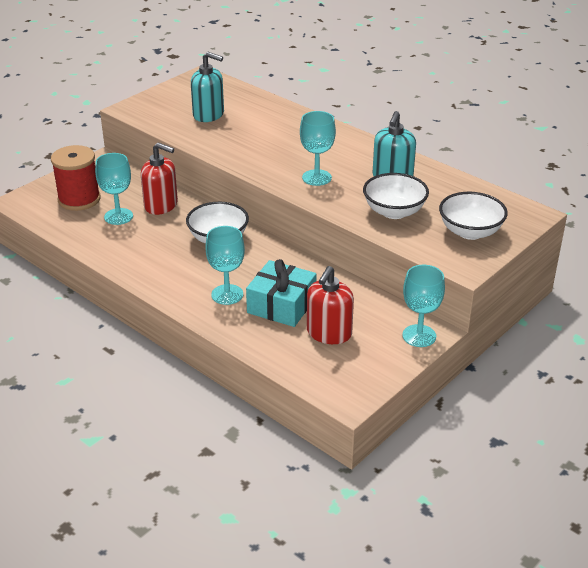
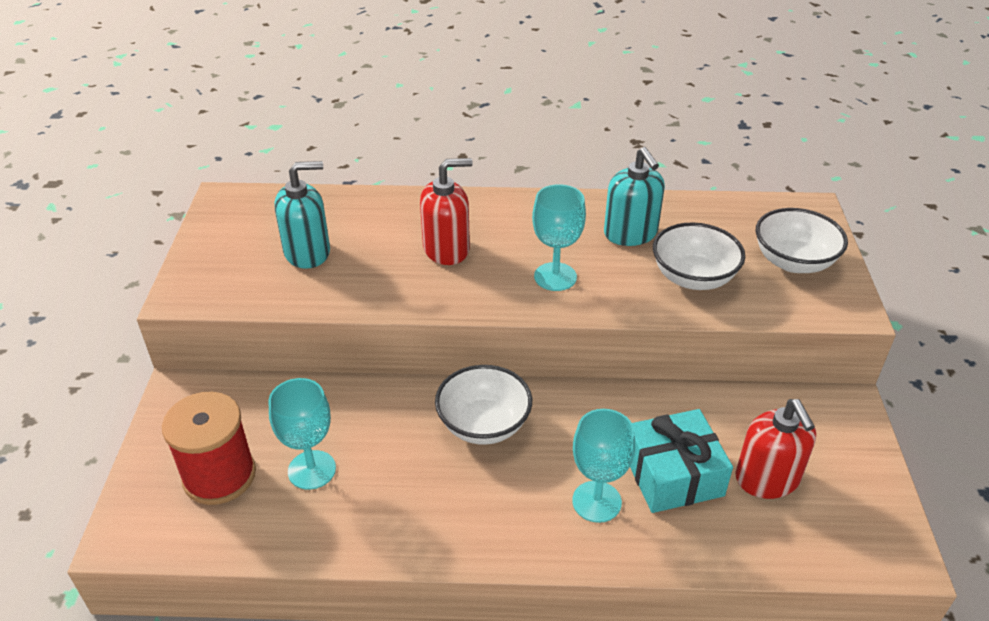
camera: 40 degrees left, 5 degrees up
(161, 205) = (349, 417): red soap dispenser -> red soap dispenser (446, 249)
(419, 336) = (847, 419): turquoise goblet -> none

